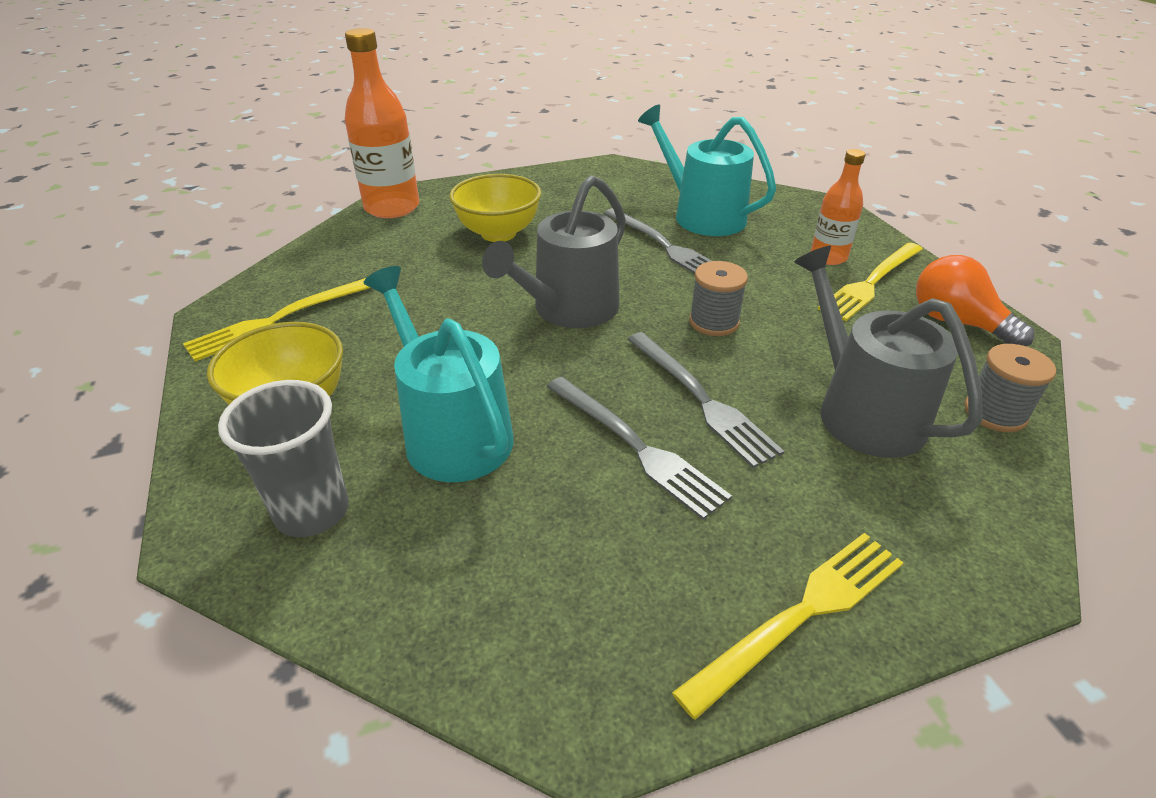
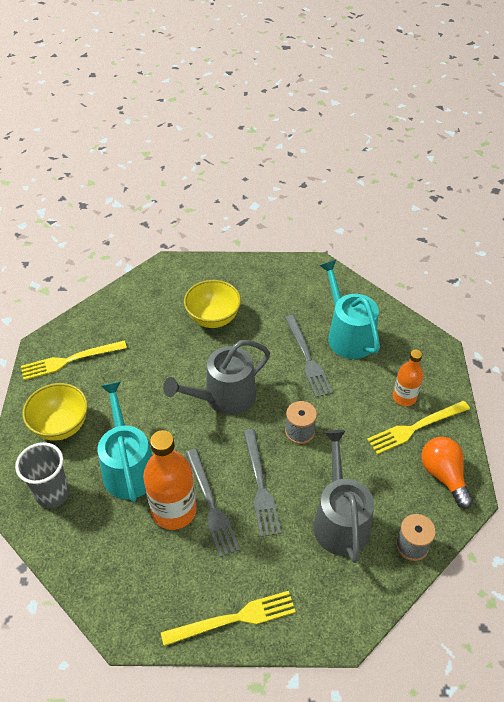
camera: 20 degrees right, 10 degrees up
(392, 207) = (160, 276): orange bottle -> orange bottle (174, 510)

